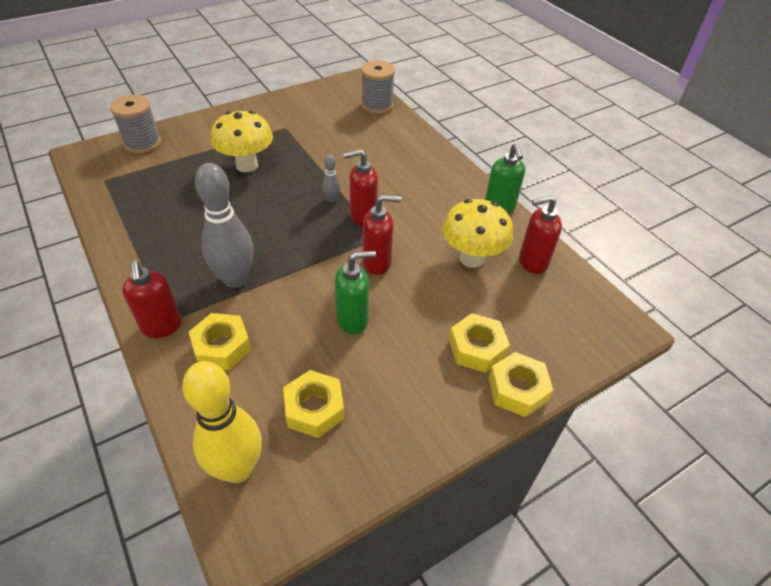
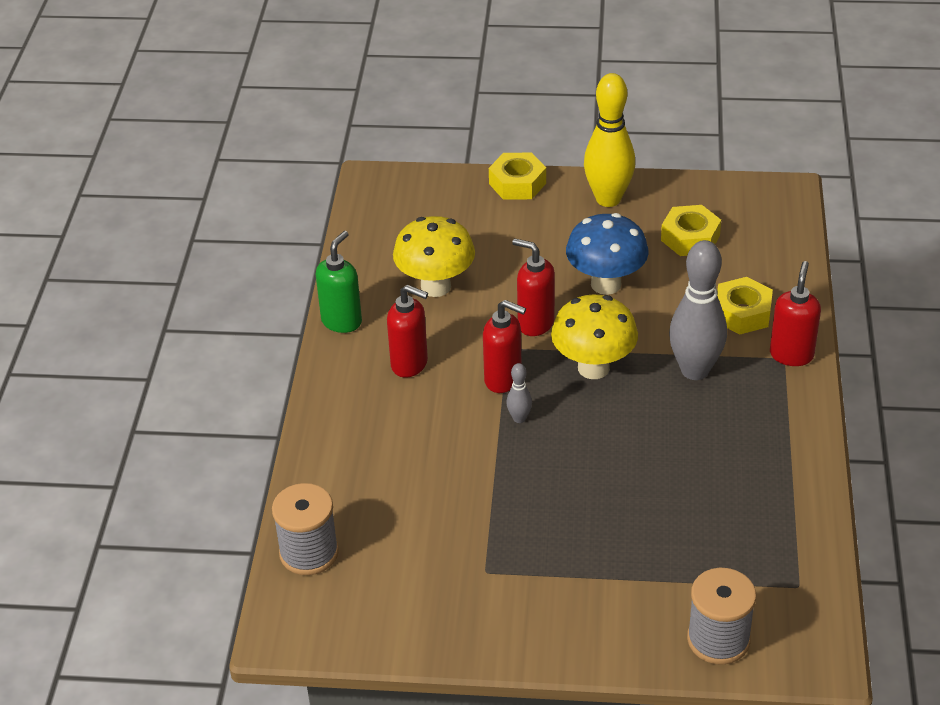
camera: 140 degrees left, 5 degrees down
(237, 468) = (773, 228): yellow bowling pin -> yellow bowling pin (608, 199)
(247, 165) = (589, 522): yellow mushroom -> yellow mushroom (593, 368)
(353, 320) = (606, 284): green soap dispenser -> blue mushroom
(477, 348) = (518, 219): yellow nut -> none
(532, 262) = (382, 257): red soap dispenser -> red soap dispenser (410, 364)

